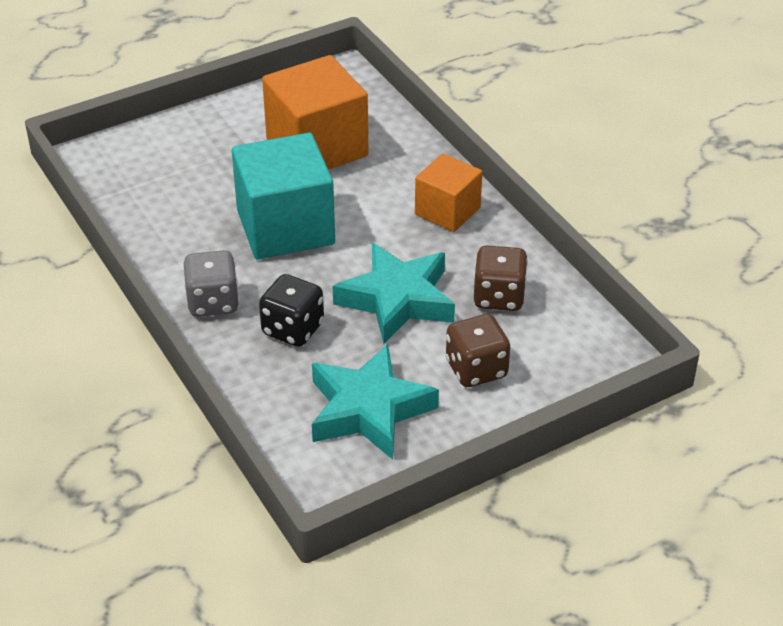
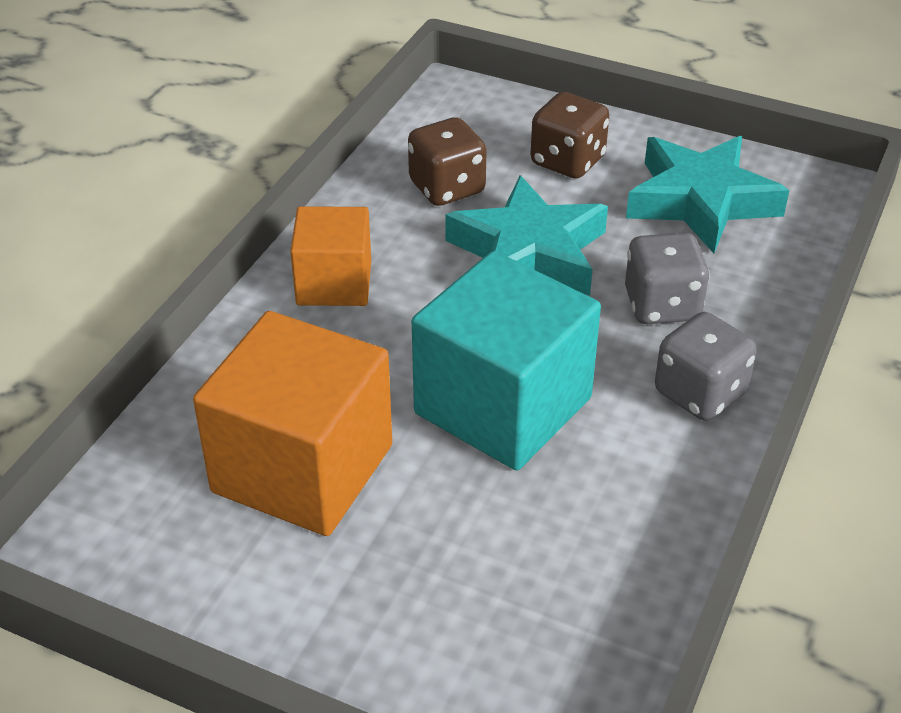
camera: 125 degrees left, 0 degrees up
(293, 329) = (662, 306): black dice -> grey dice

